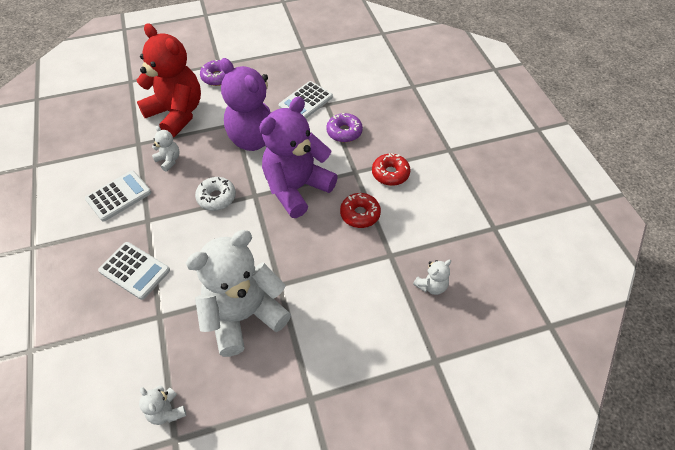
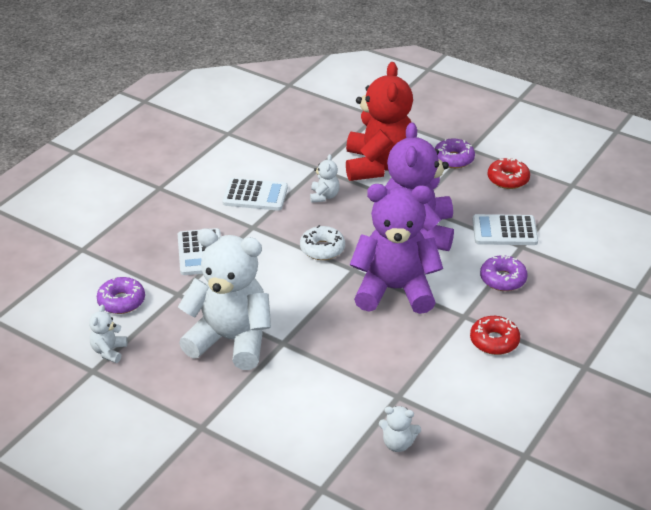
camera: 50 degrees right, 15 degrees down
(123, 362) = (121, 301): none -> purple donut
(360, 214) = (418, 348): red donut -> red donut (508, 179)

